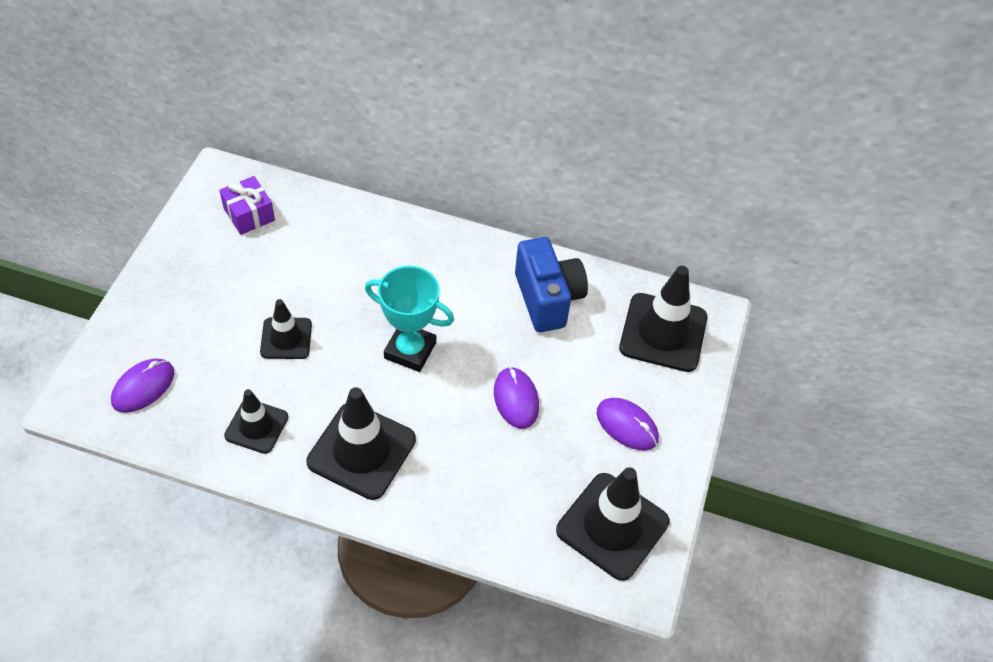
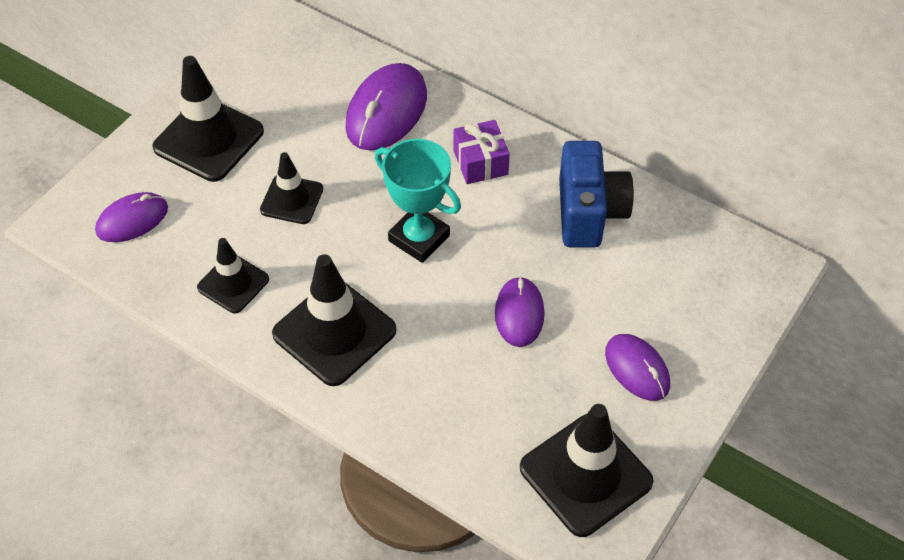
camera: 20 degrees right, 0 degrees up
(249, 214) = (293, 65): purple gift -> purple gift (480, 162)
(347, 241) = (387, 111): none -> purple mouse
(663, 332) = (711, 276): black traffic cone -> black traffic cone (208, 139)

